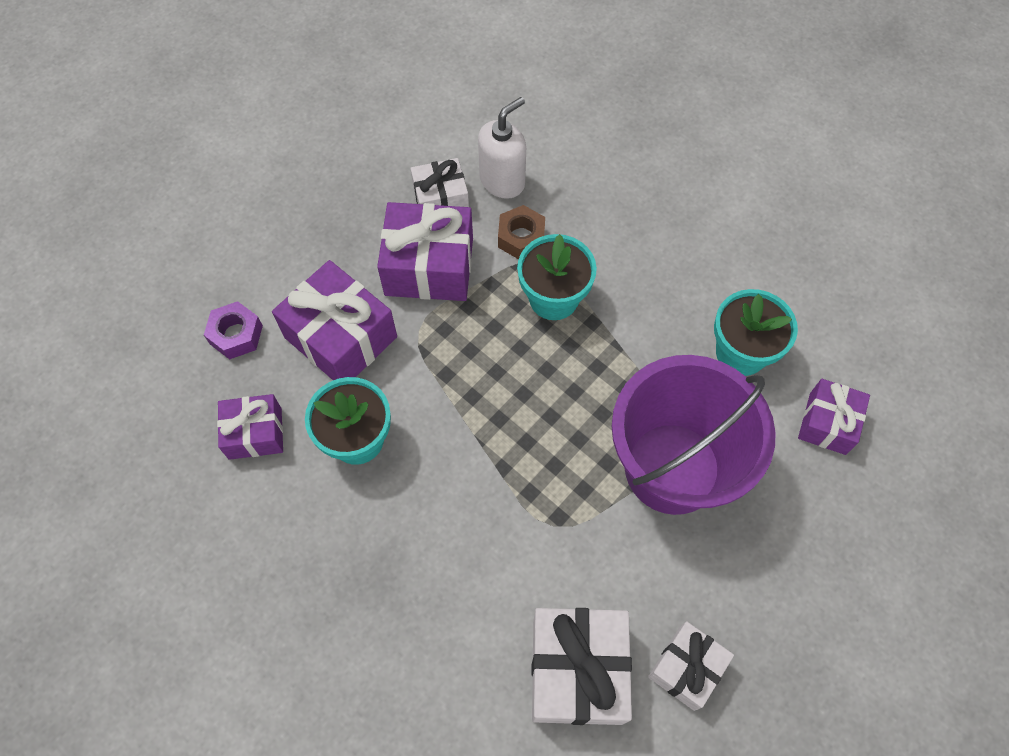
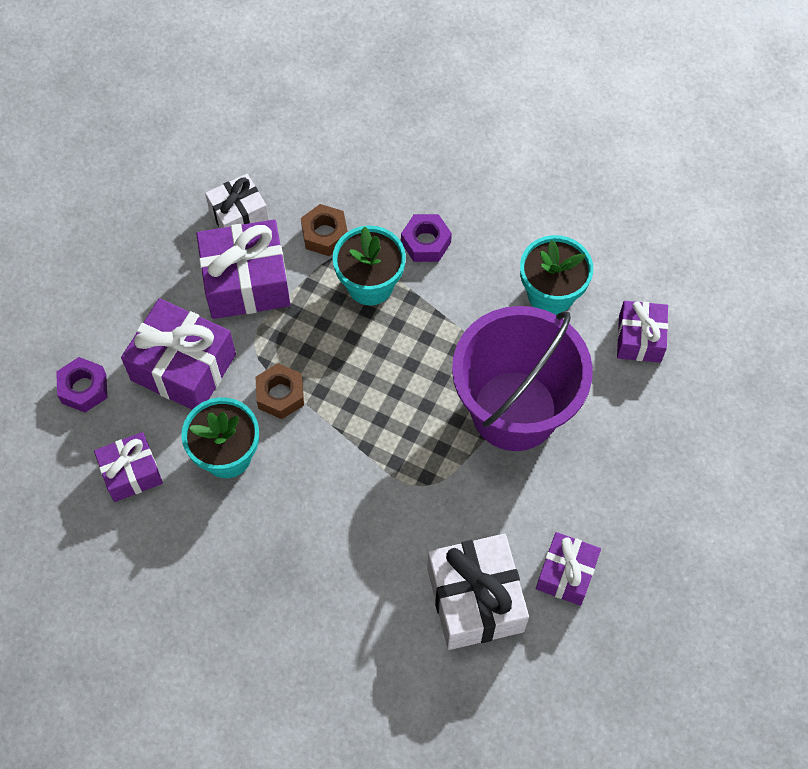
camera: 15 degrees left, 0 degrees up
(430, 390) = (280, 395): none -> brown nut
(502, 181) = (292, 184): white soap dispenser -> none
(622, 269) = (426, 242): none -> purple nut
(686, 668) = (566, 573): white gift -> purple gift

